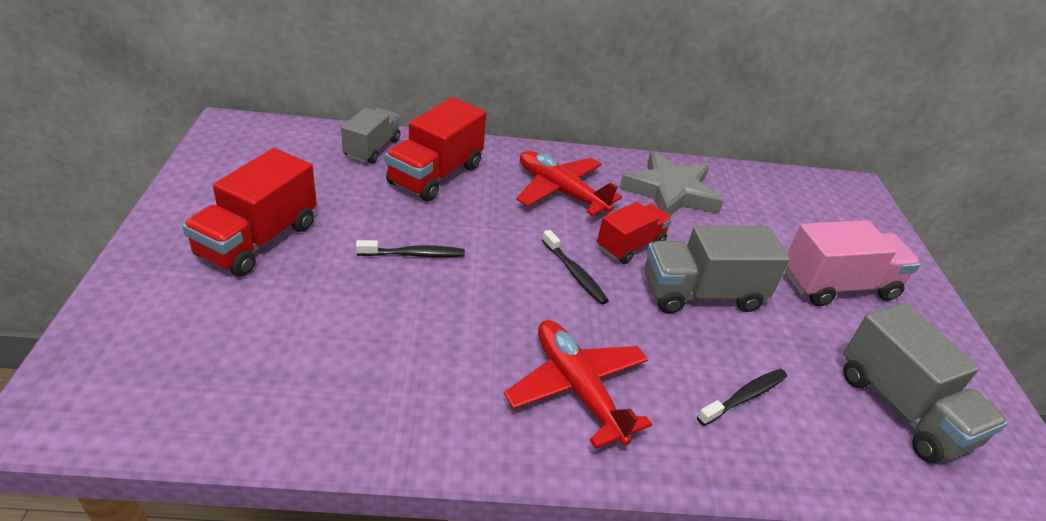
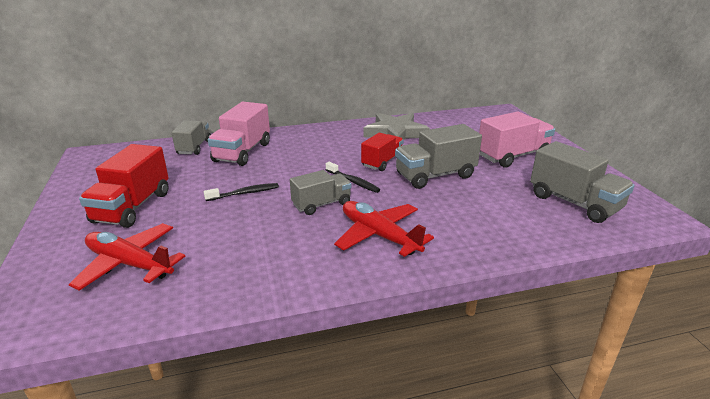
camera: 10 degrees left, 10 degrees down
(436, 175) = (242, 152): red truck -> pink truck
(514, 305) = (321, 204): none -> grey truck
(560, 192) = (327, 145): red plane -> red plane (129, 264)
(744, 397) = (482, 217): black toothbrush -> none

